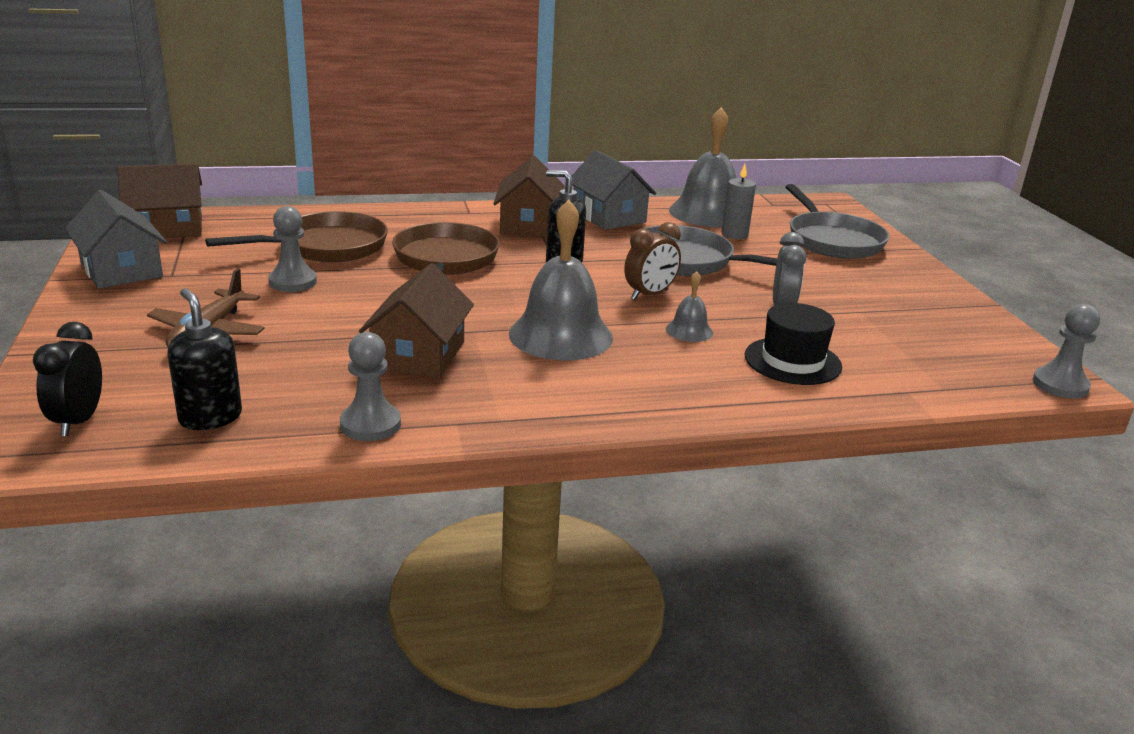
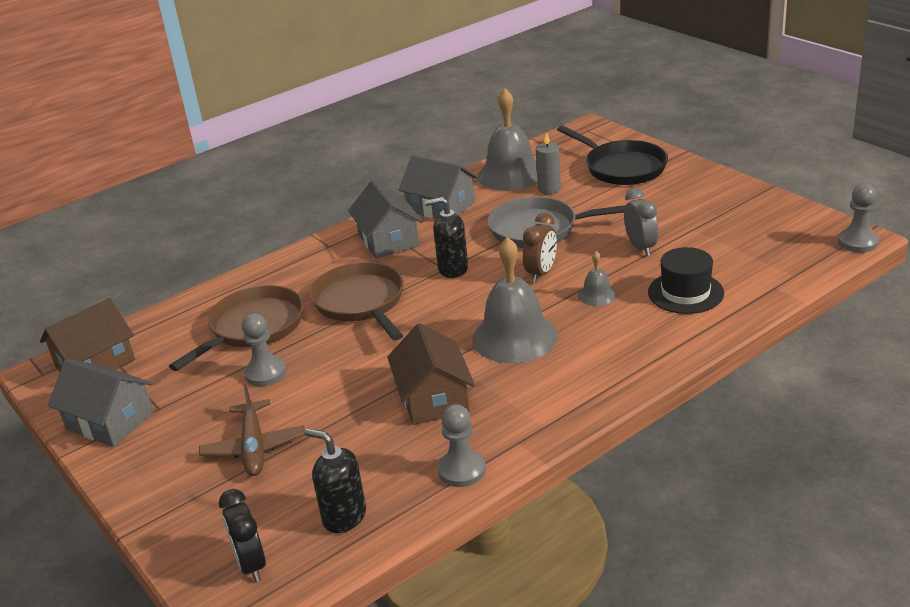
camera: 20 degrees left, 5 degrees up
(529, 224) = (388, 240): brown house -> grey house
(832, 240) = (621, 167): grey pan -> black pan

